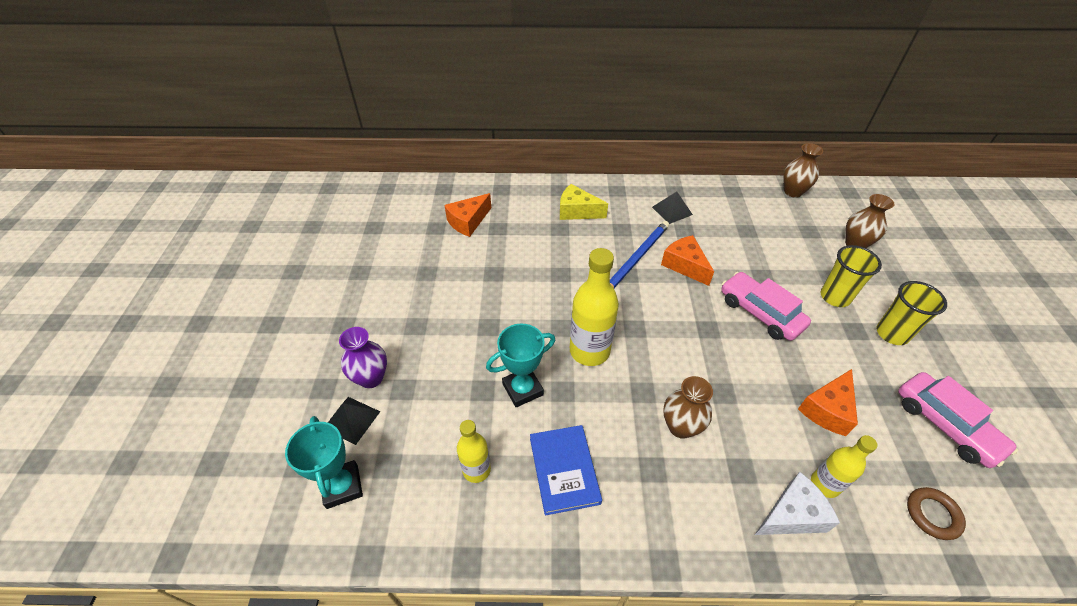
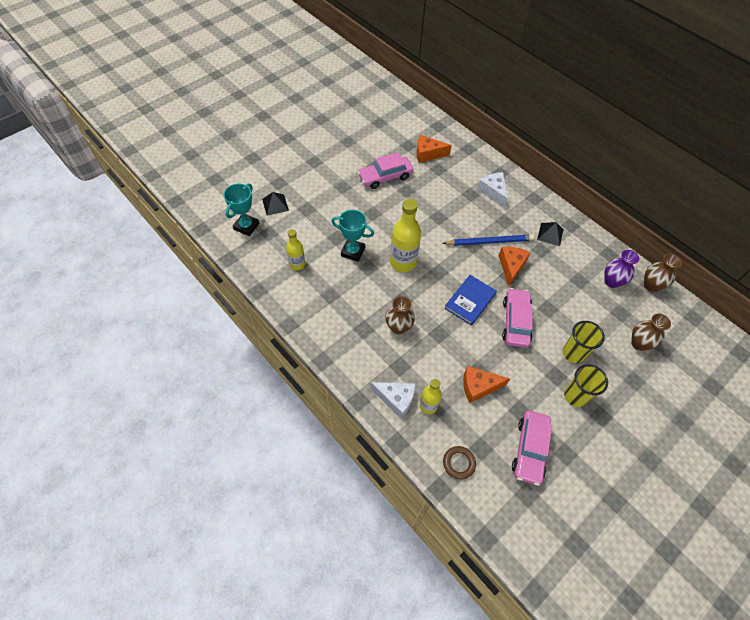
camera: 45 degrees right, 10 degrees up
(371, 378) = (300, 194): purple vase -> purple vase (611, 281)
(452, 277) = (385, 177): none -> pink car
(564, 470) = (329, 296): blue book -> blue book (470, 301)
(577, 211) = (493, 192): yellow cheese -> white cheese

